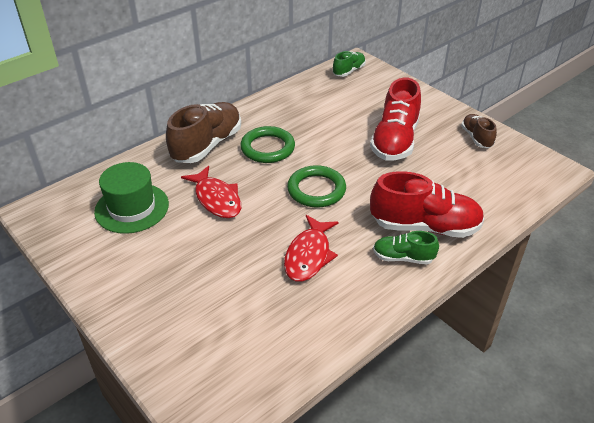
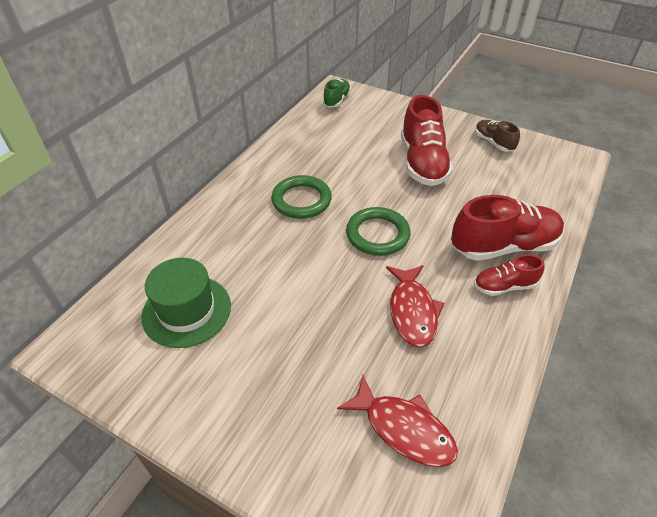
camera: 20 degrees left, 5 degrees up
(207, 145) = (234, 213): brown shoe -> none
(216, 199) = (278, 273): red fish -> red fish (403, 428)
(403, 257) = (504, 286): green shoe -> red shoe

